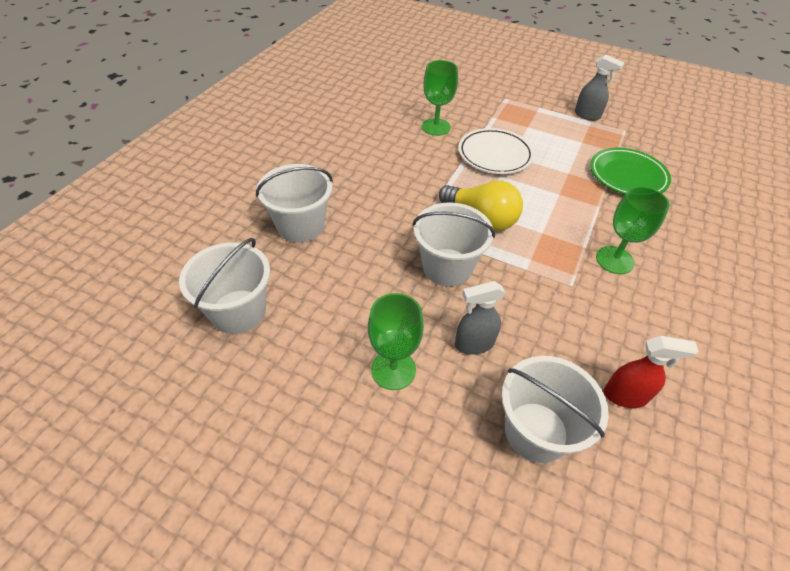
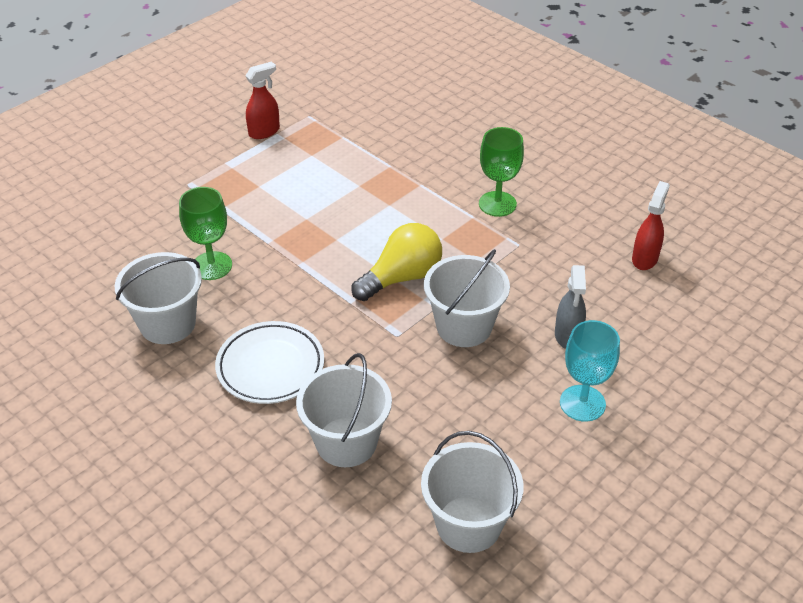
camera: 70 degrees left, 5 degrees down
(393, 370) = (582, 403): green goblet -> turquoise goblet
(494, 155) = (297, 231): white plate -> white plate (270, 367)
(536, 431) = (666, 325): white bucket -> white bucket (167, 323)
(587, 115) = (264, 132): grey spray bottle -> red spray bottle
(627, 176) = (384, 146): green plate -> none

